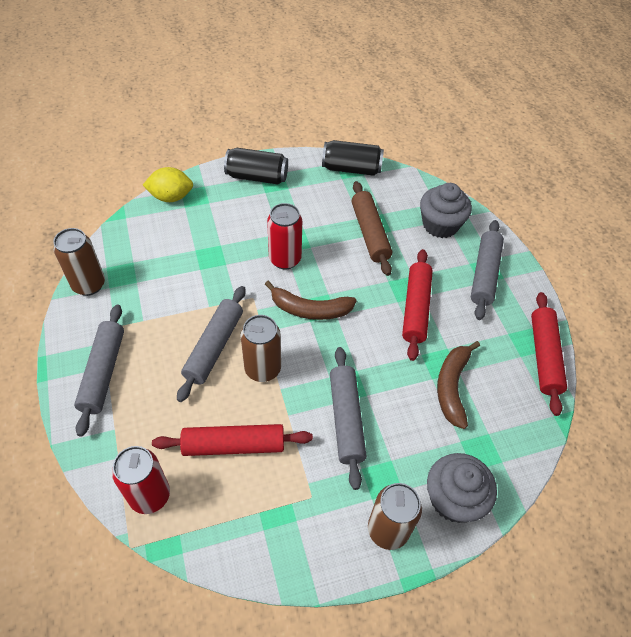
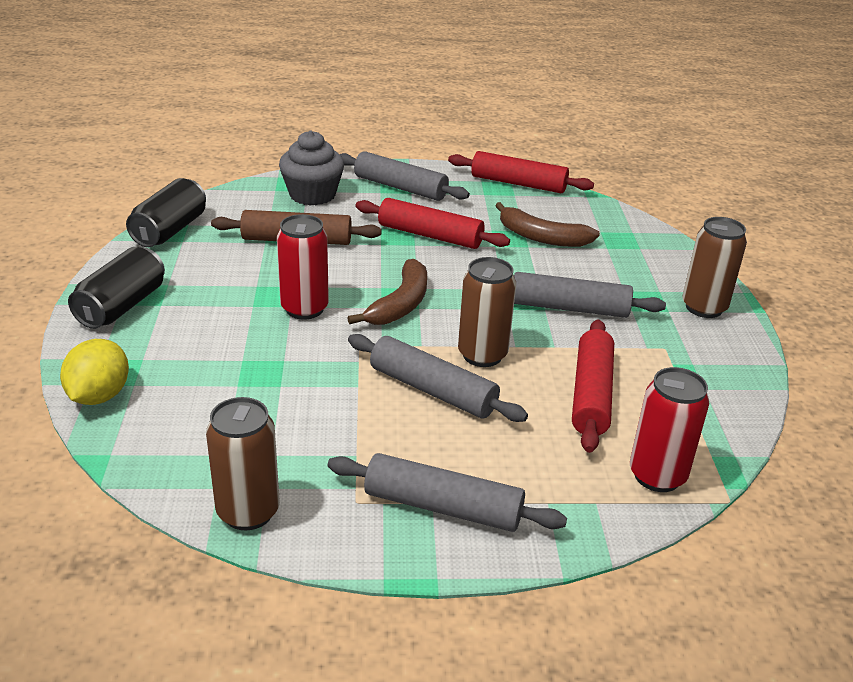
camera: 75 degrees left, 20 degrees down
(453, 498) = (670, 265): grey cupcake -> none

